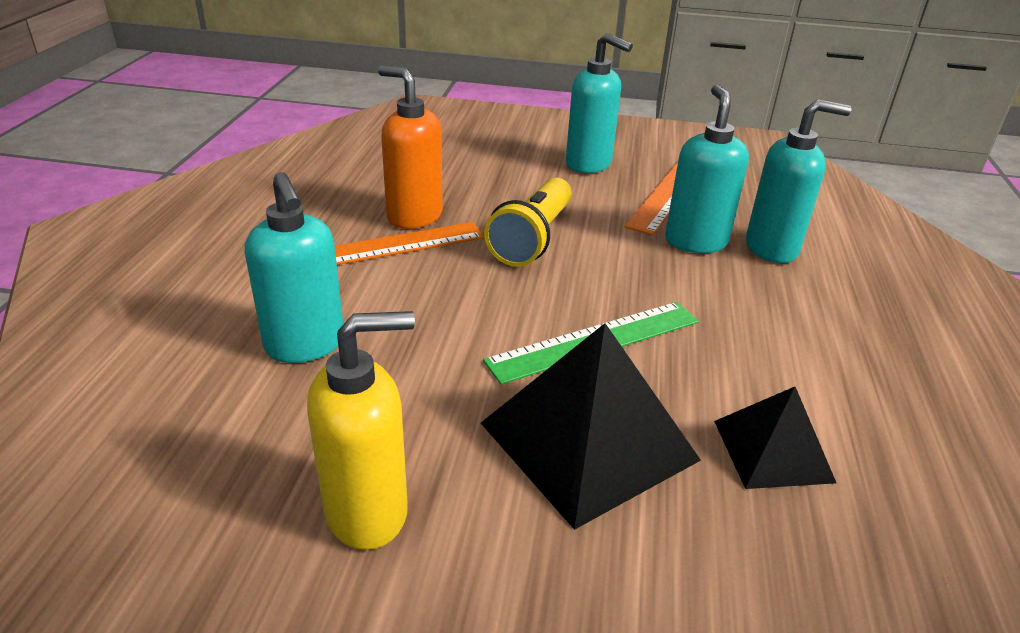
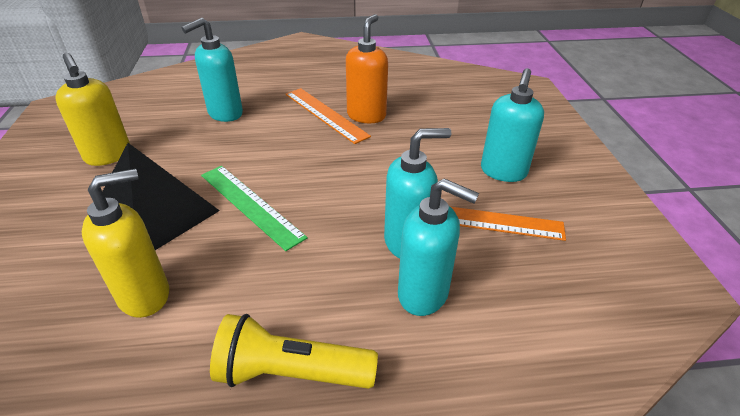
camera: 75 degrees right, 5 degrees up
(532, 239) = (364, 163): yellow flashlight -> yellow flashlight (291, 372)
(772, 248) = (424, 294): turquoise soap dispenser -> turquoise soap dispenser turned 45 degrees counterclockwise
(772, 450) = (145, 295): black pyramid -> yellow soap dispenser

